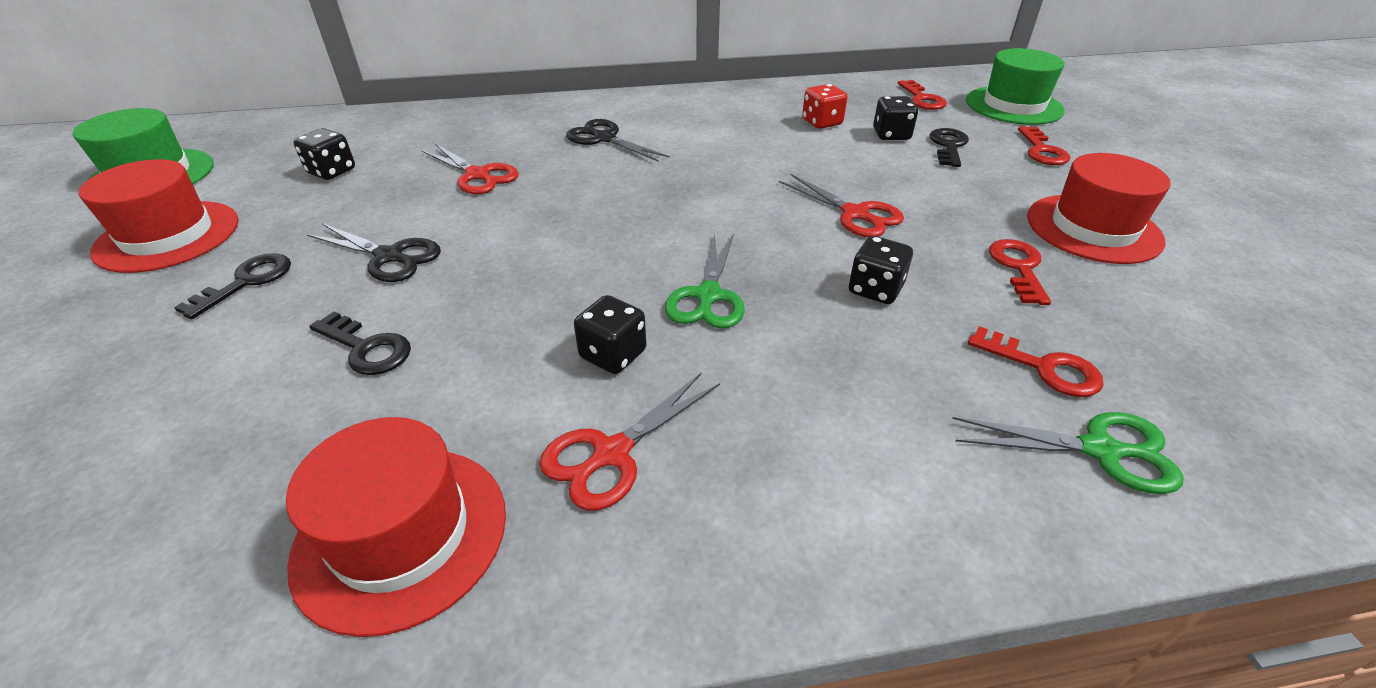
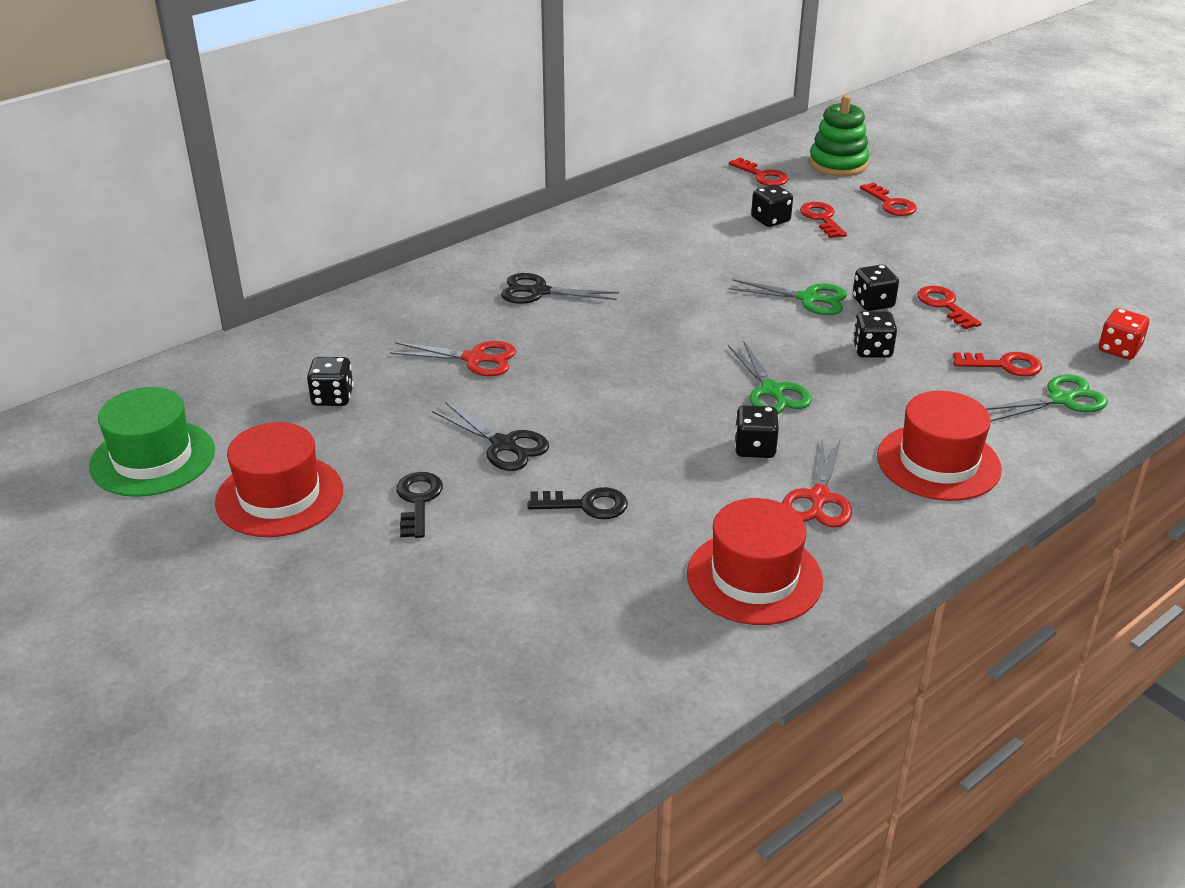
camera: 30 degrees left, 5 degrees down
(389, 256) = (503, 445): black scissors -> black scissors turned 45 degrees clockwise
(822, 122) = (705, 223): red dice -> red dice (1119, 349)
(855, 214) = (808, 299): red scissors -> green scissors
(927, 239) = (873, 303): none -> black dice
(948, 146) = (822, 218): black key -> red key
(1013, 105) = (838, 164): green hat -> green stacking toy
(1093, 228) = (968, 261): red hat -> red hat (938, 462)

